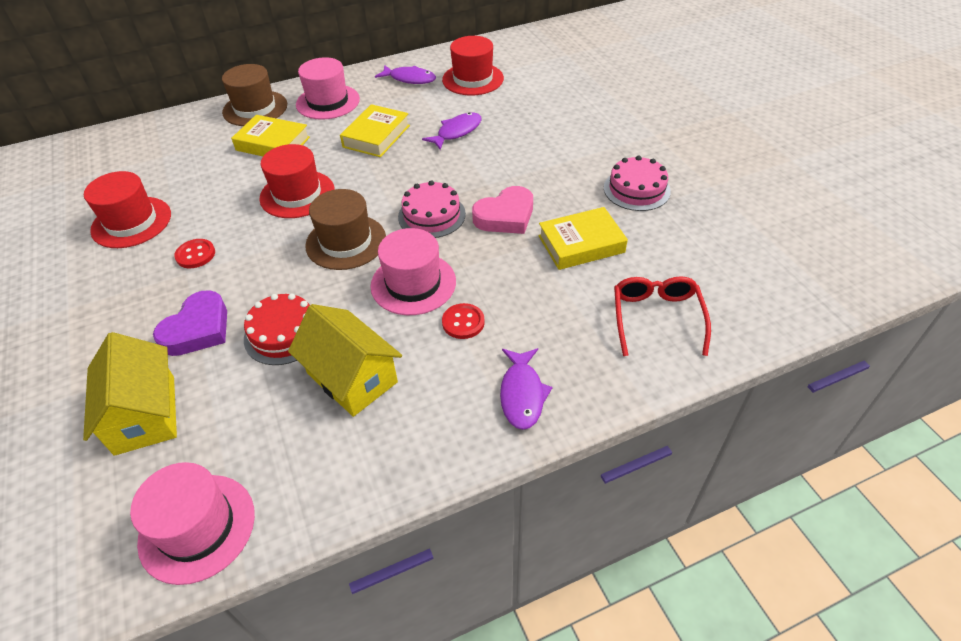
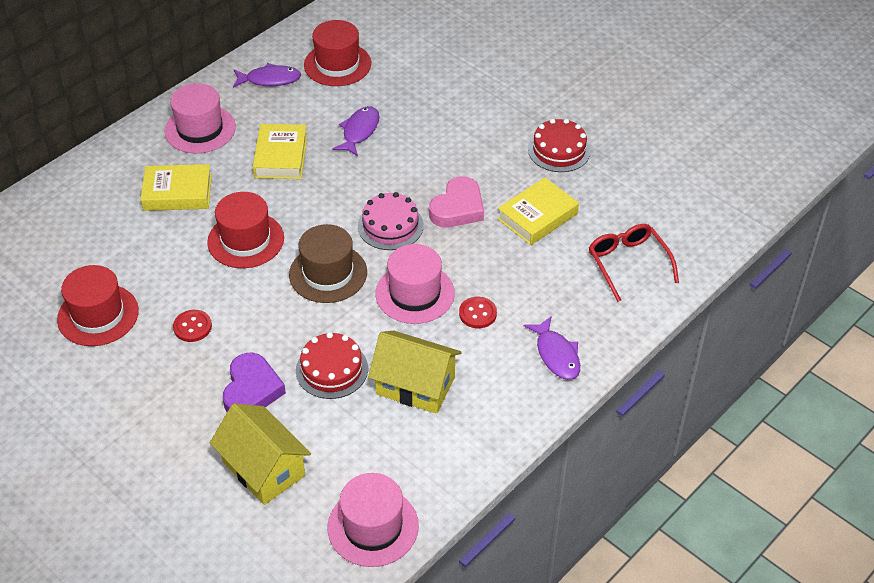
camera: 25 degrees left, 0 degrees up
(255, 108) = (124, 157): brown hat -> none
(636, 189) = (559, 150): pink cake -> red cake

